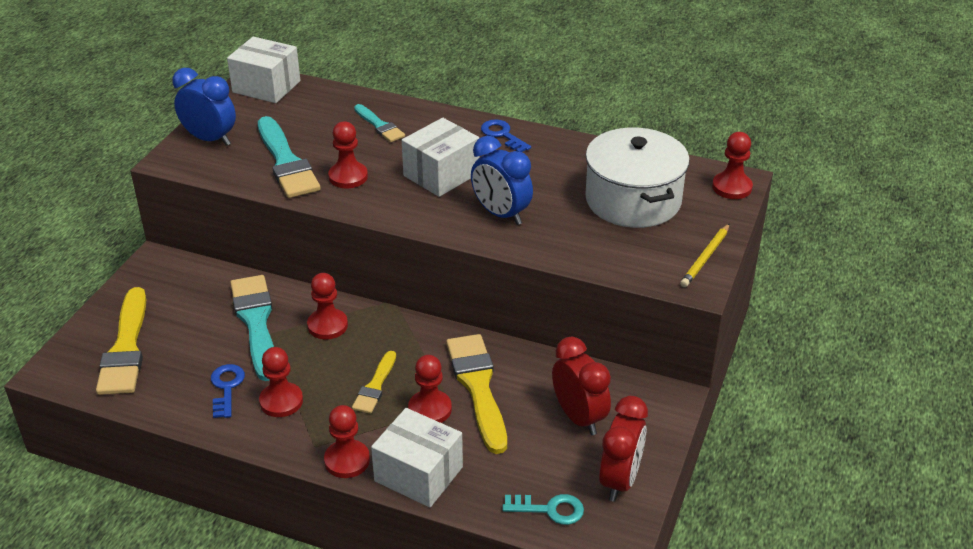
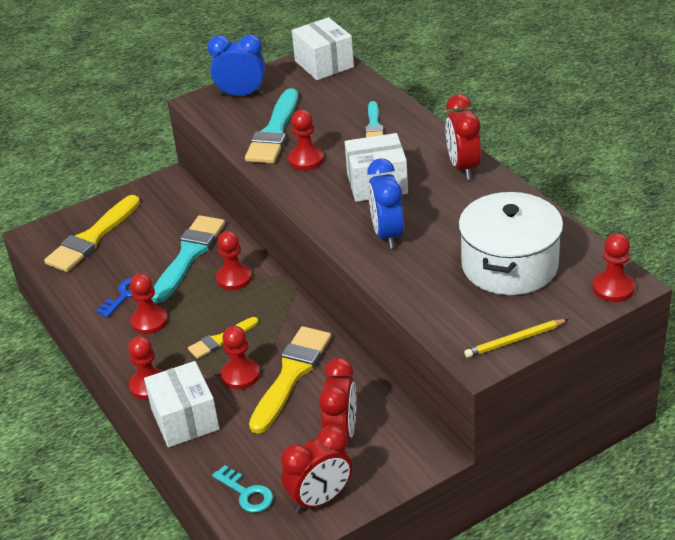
camera: 40 degrees right, 0 degrees up
(210, 139) = (241, 94): blue clock -> blue clock turned 60 degrees counterclockwise
(503, 135) = (463, 167): blue key -> red clock

